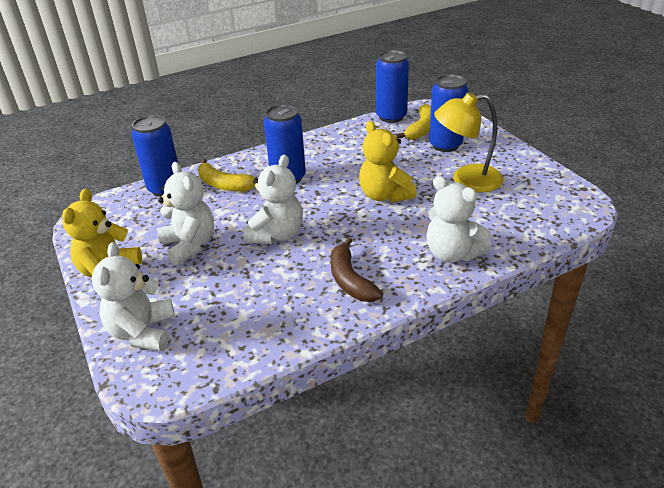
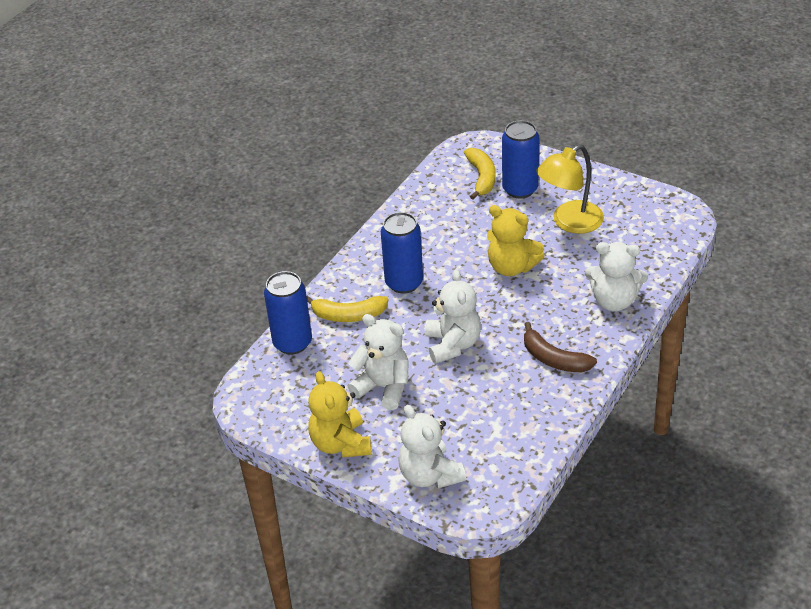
camera: 30 degrees left, 5 degrees up
(391, 117) = (438, 172): blue can -> none

